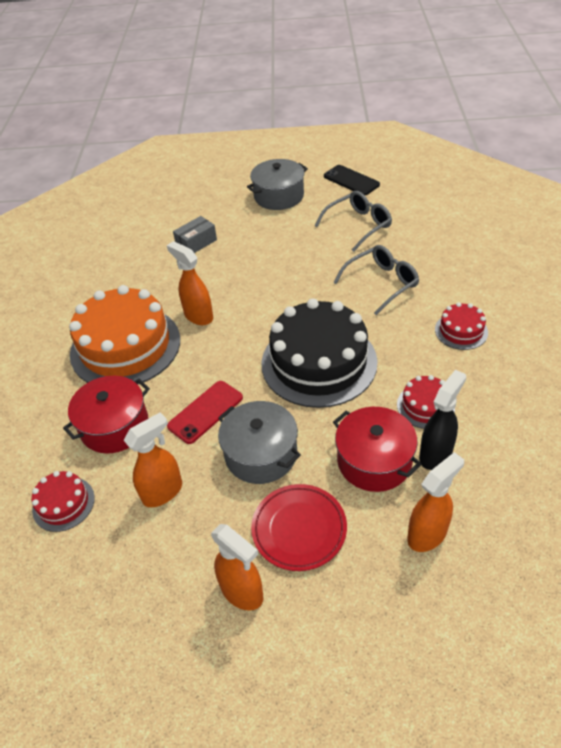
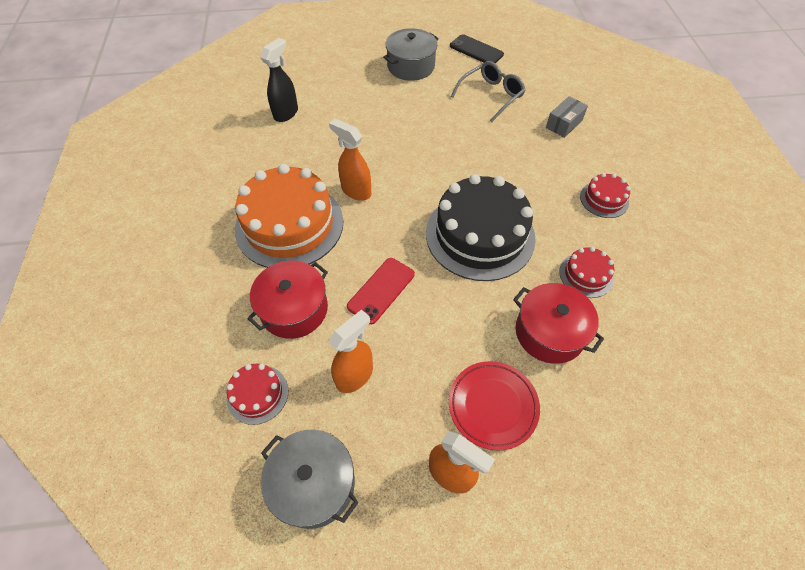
camera: 10 degrees left, 10 degrees up
(196, 243) = (340, 115): grey box -> grey box (564, 124)
(261, 454) = (442, 331): grey pot -> grey pot (314, 484)
(382, 283) = (523, 153): grey glasses -> none
(427, 534) = (611, 403): orange spray bottle -> none
(436, 454) = (604, 322): black spray bottle -> black spray bottle (286, 113)

